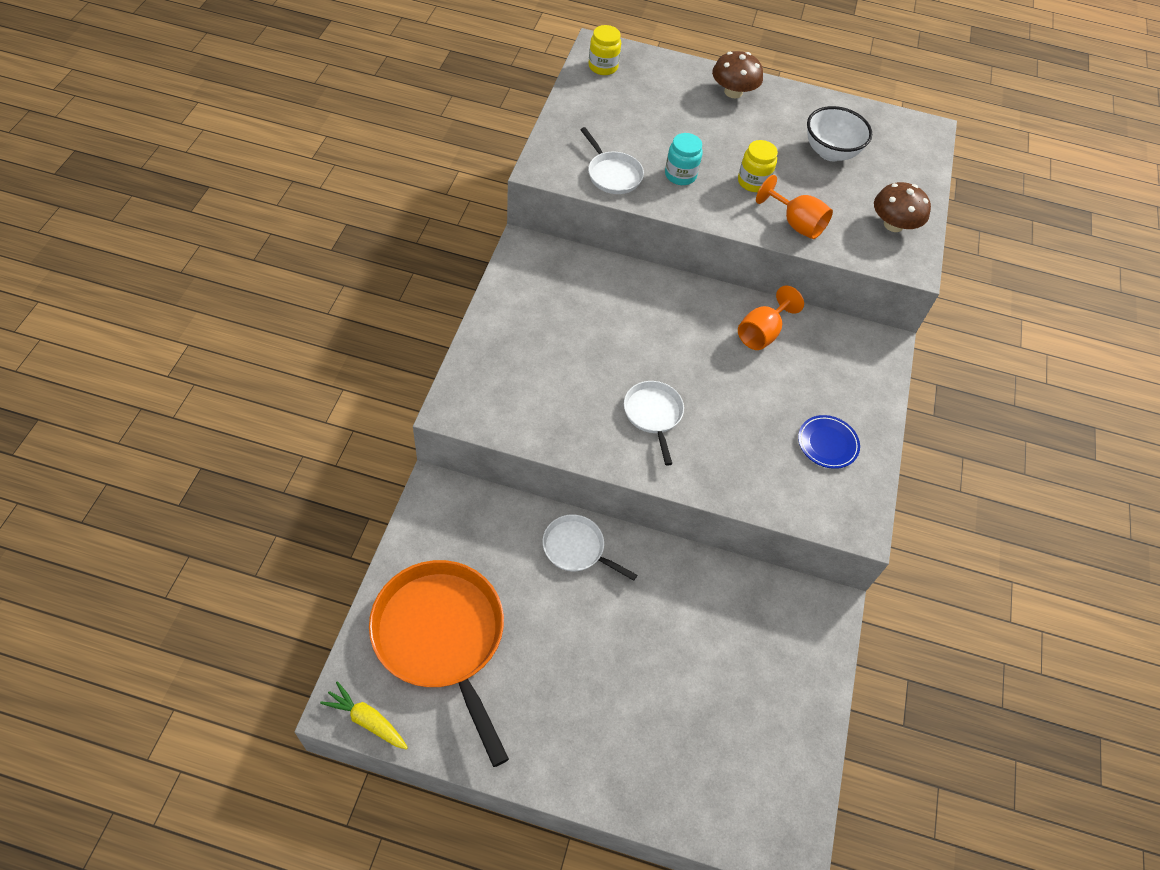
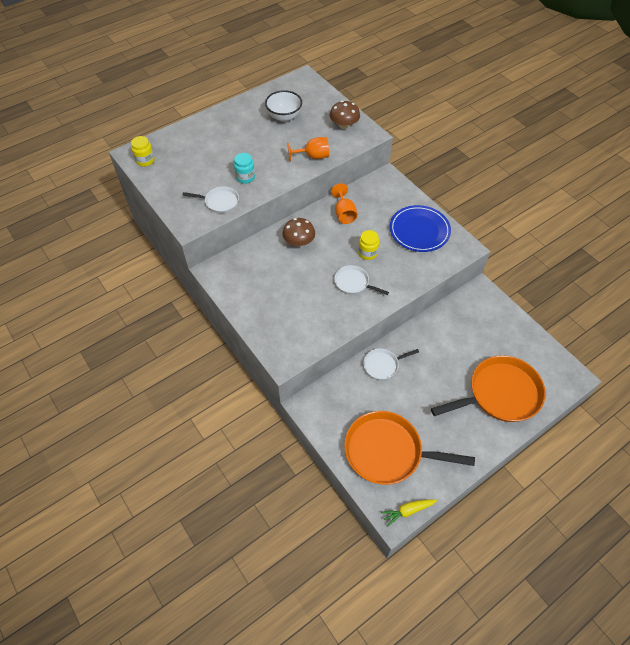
camera: 45 degrees left, 0 degrees up
(662, 744) = (500, 394): none -> orange pan
(733, 92) = (213, 124): brown mushroom -> brown mushroom (299, 241)
(753, 182) = (275, 154): yellow jar -> yellow jar (367, 253)
(827, 443) = (419, 231): blue plate -> blue plate, size x1.83

